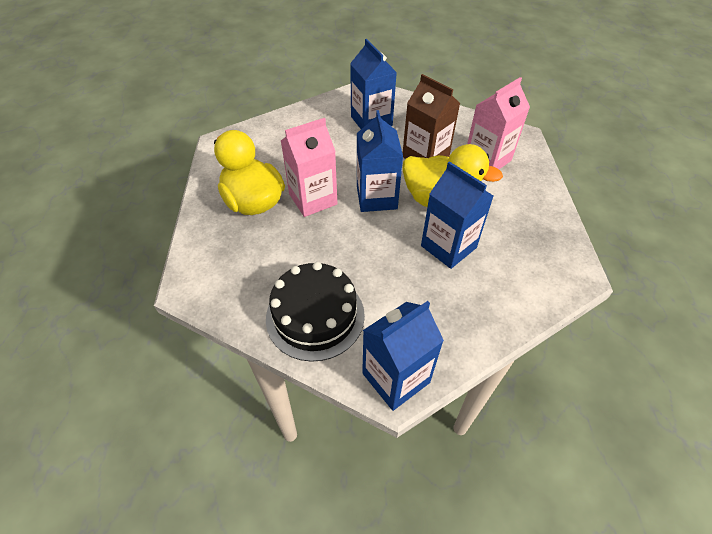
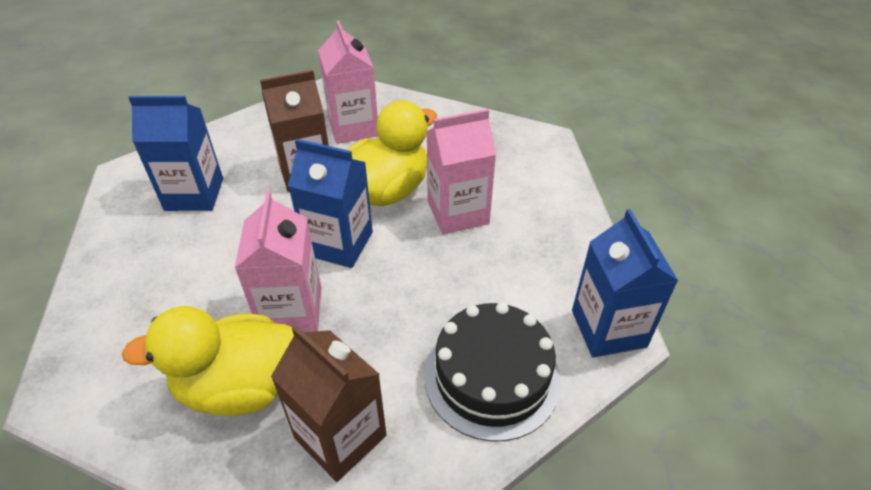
camera: 65 degrees left, 5 degrees down
(240, 256) = (340, 436): none -> brown carton
(448, 247) = (458, 212): blue carton -> pink carton

